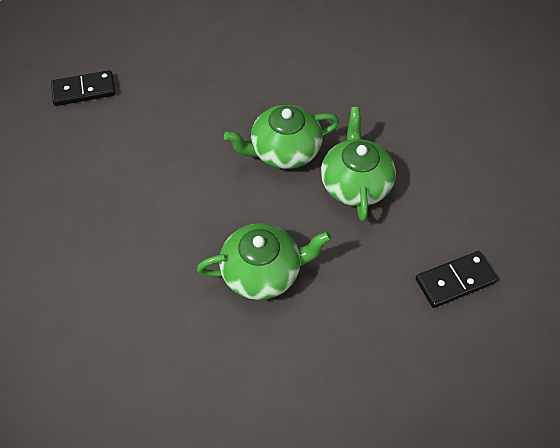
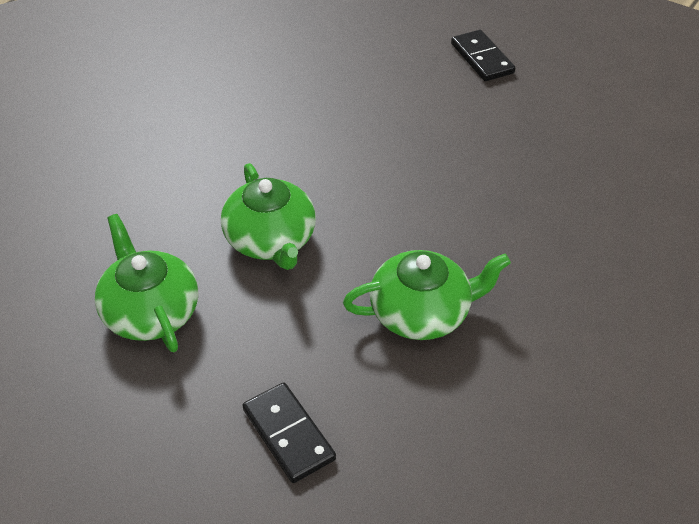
camera: 80 degrees right, 10 degrees down
(284, 151) = (453, 236): green teapot -> green teapot (150, 312)

